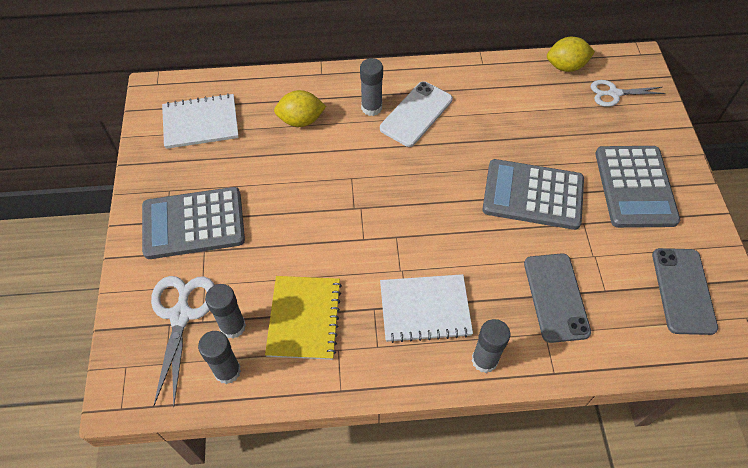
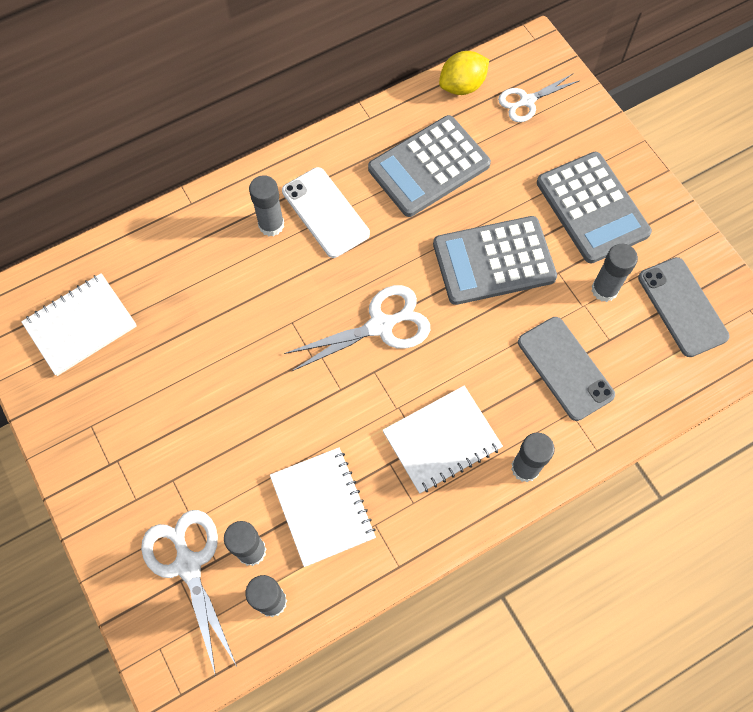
camera: 25 degrees left, 10 degrees up
(193, 223) = (142, 453): grey calculator -> grey calculator (429, 167)
(301, 120) = (198, 274): yellow lemon -> none
(304, 318) = (322, 507): yellow notebook -> white notebook
(416, 114) = (325, 212): white phone -> white phone turned 45 degrees counterclockwise
(418, 206) = (381, 326): none -> white scissors
(618, 251) = (604, 289): none -> grey glue stick

